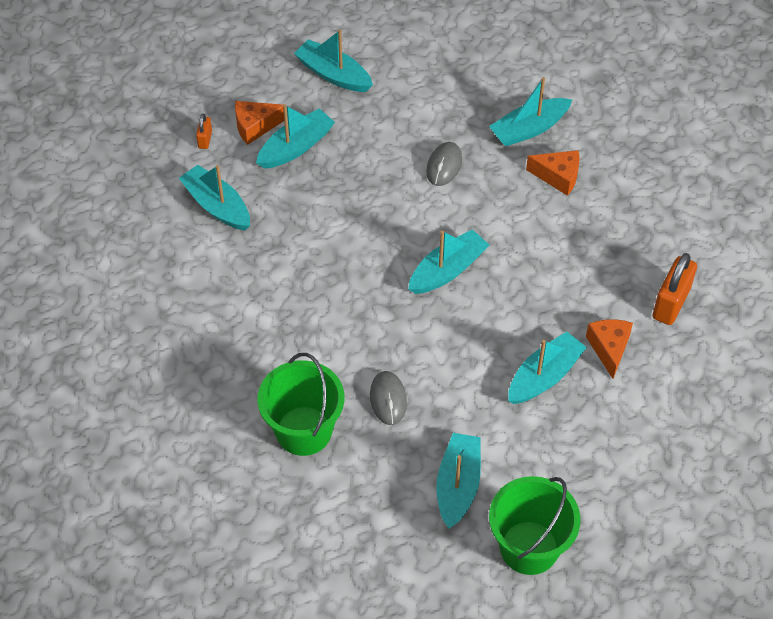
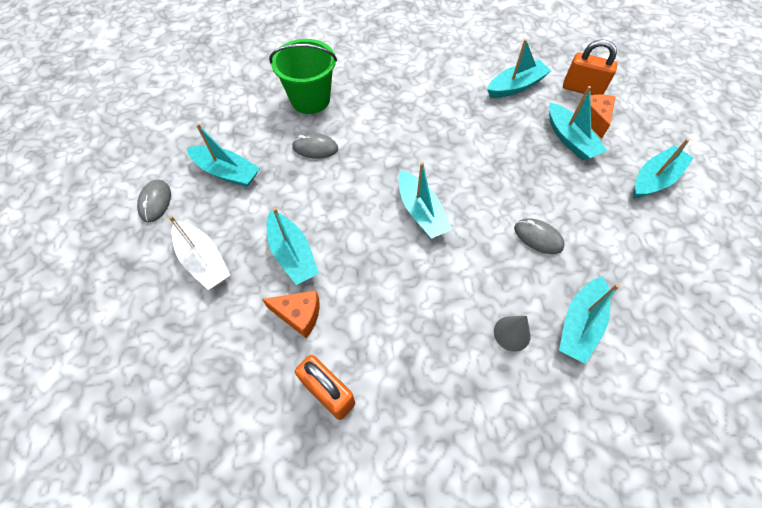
camera: 105 degrees right, 5 degrees up
(205, 139) = (582, 89): orange padlock -> orange padlock, size x1.97
(529, 129) = (579, 324): turquoise boat -> turquoise boat turned 135 degrees counterclockwise
(529, 547) = (155, 202): green bucket -> grey mouse
(558, 177) = (512, 333): orange cheese -> grey cone
(585, 460) = (203, 261): none -> white boat

